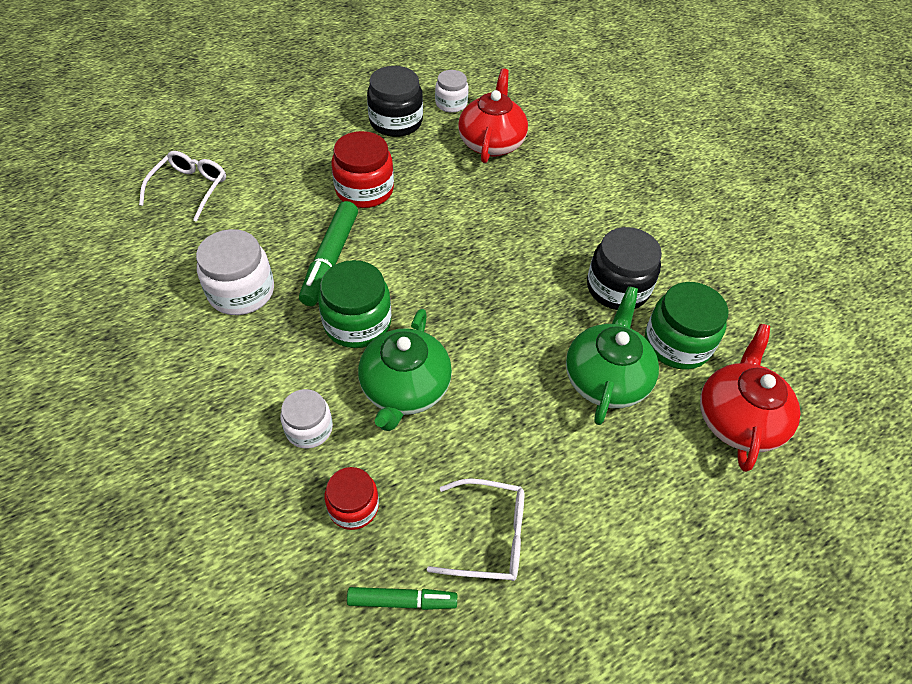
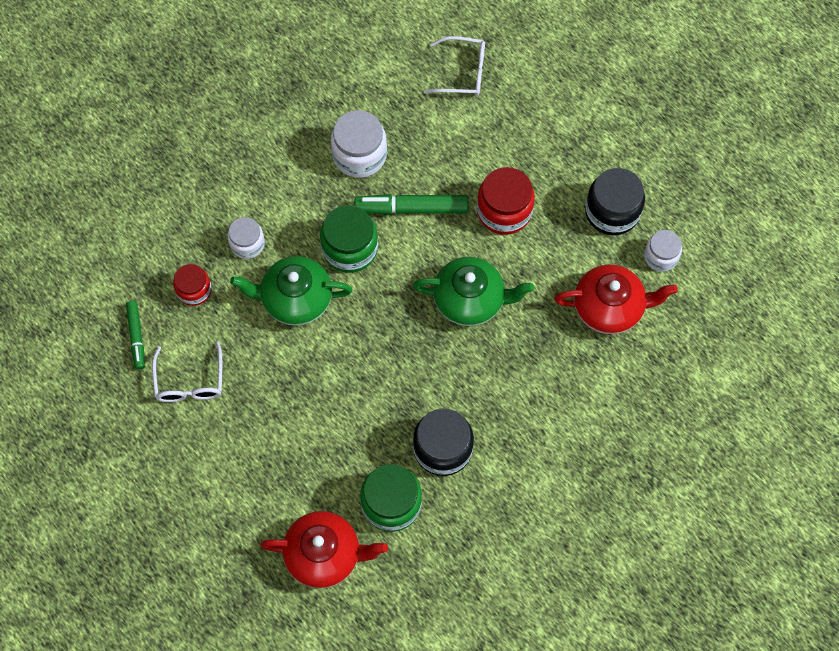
camera: 80 degrees right, 15 degrees up
(606, 378) = (340, 447): green teapot -> green teapot (470, 300)

